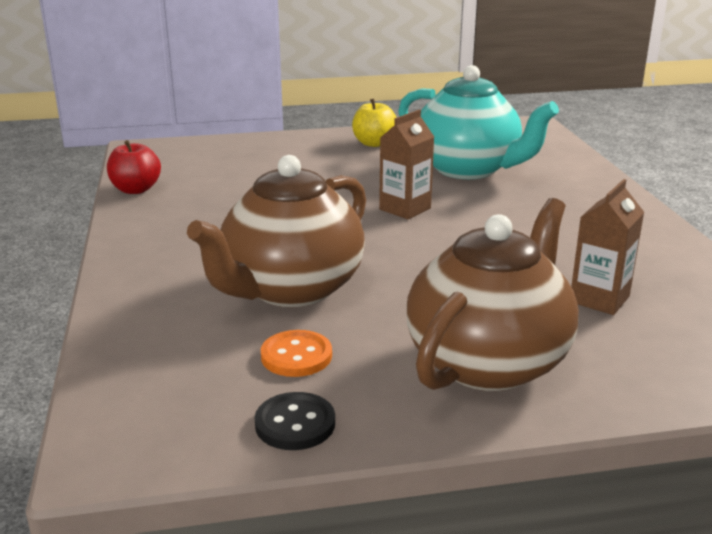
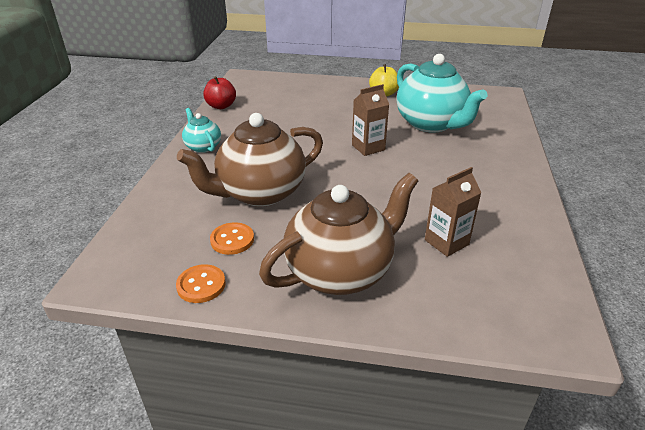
camera: 20 degrees right, 10 degrees up
(148, 246) = (203, 146): none -> turquoise teapot
(295, 424) = (201, 285): black button -> orange button

